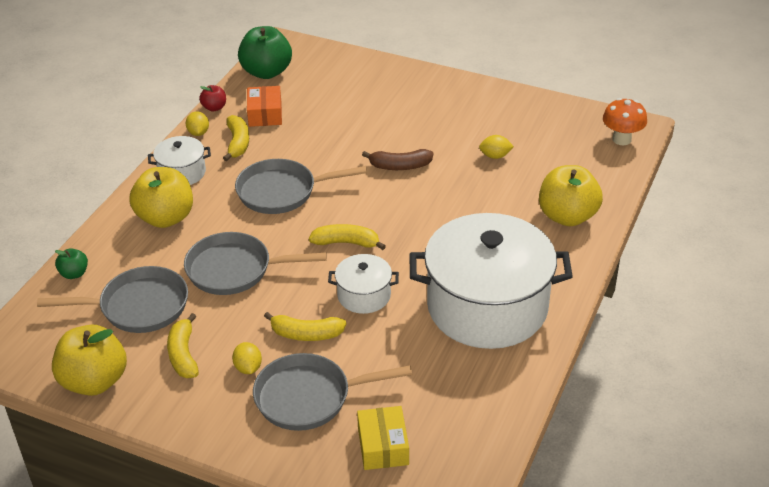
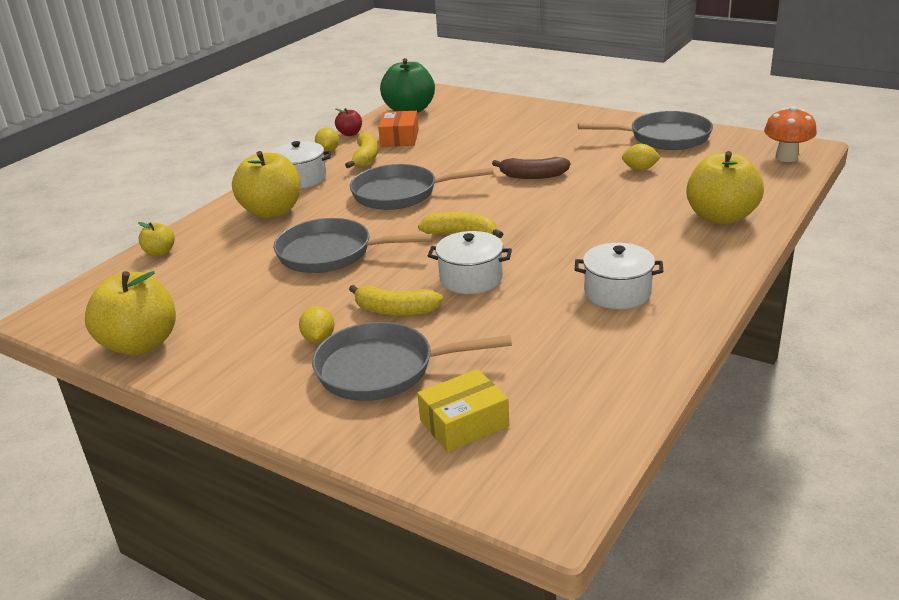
camera: 10 degrees right, 10 degrees down
(74, 273) = (160, 253): green apple -> yellow apple
(138, 306) = (216, 281): grey pan -> grey pan (664, 138)
(183, 354) = (249, 324): yellow banana -> none
(383, 446) = (464, 423): yellow box -> yellow box turned 60 degrees clockwise
(487, 307) = (617, 292): white pot -> white pot, size x0.45

